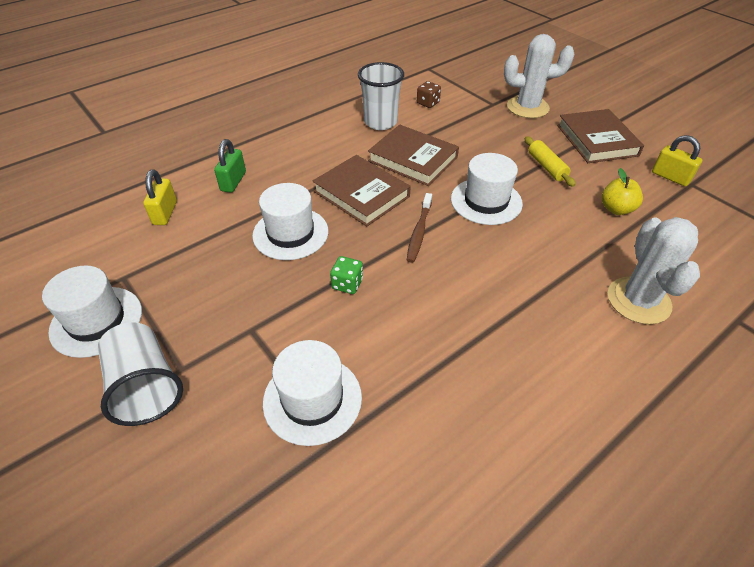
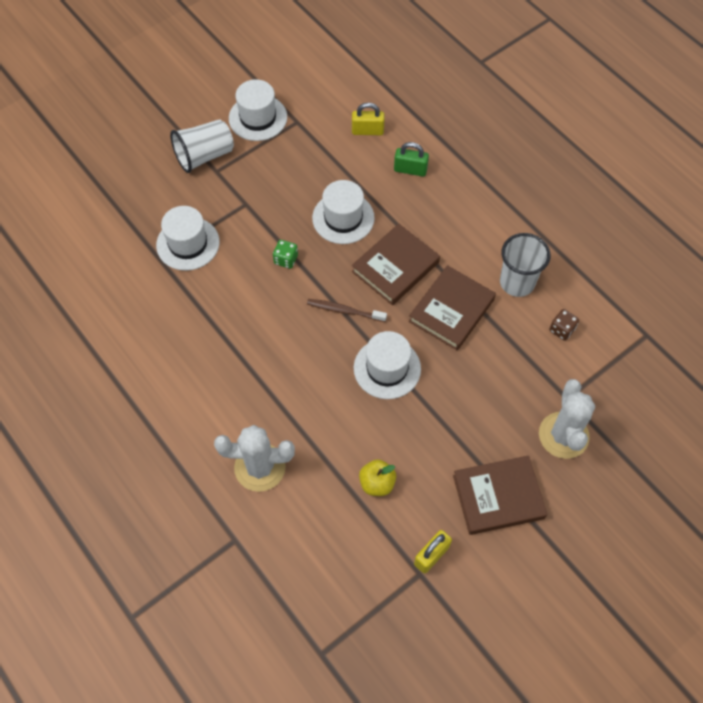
camera: 90 degrees right, 15 degrees up
(546, 167) = (444, 433): yellow rolling pin -> none

